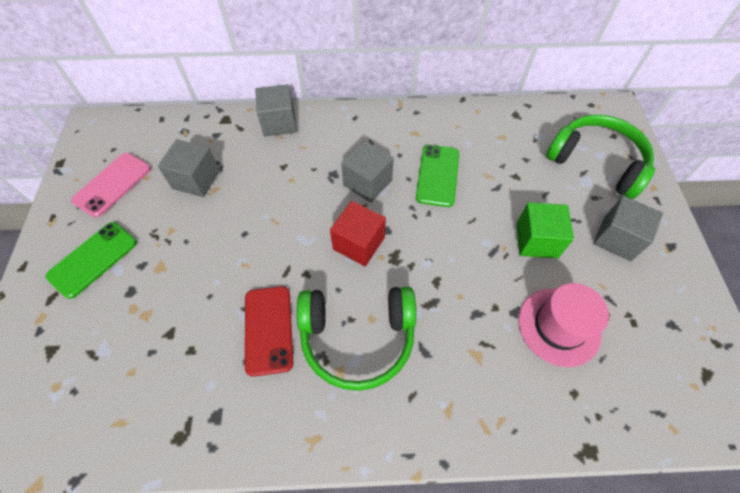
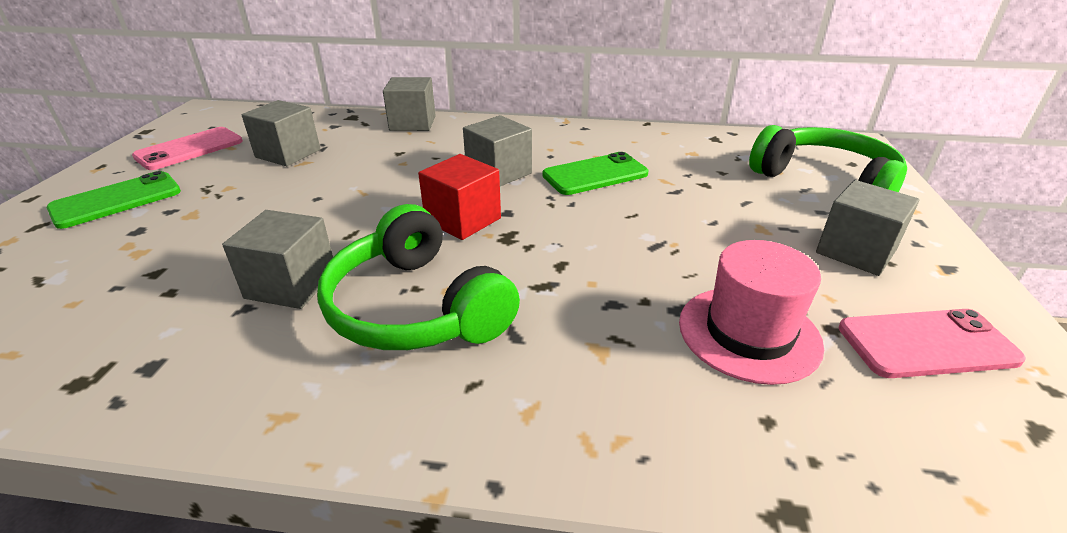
camera: 10 degrees right, 25 degrees down
(268, 329) = (291, 284): red phone -> grey cube
(357, 337) = (416, 307): green headphones -> green headphones turned 45 degrees clockwise
(437, 175) = (595, 175): green phone -> green phone turned 45 degrees clockwise
(536, 240) = (725, 241): green cube -> none
(656, 318) = (926, 344): none -> pink phone

